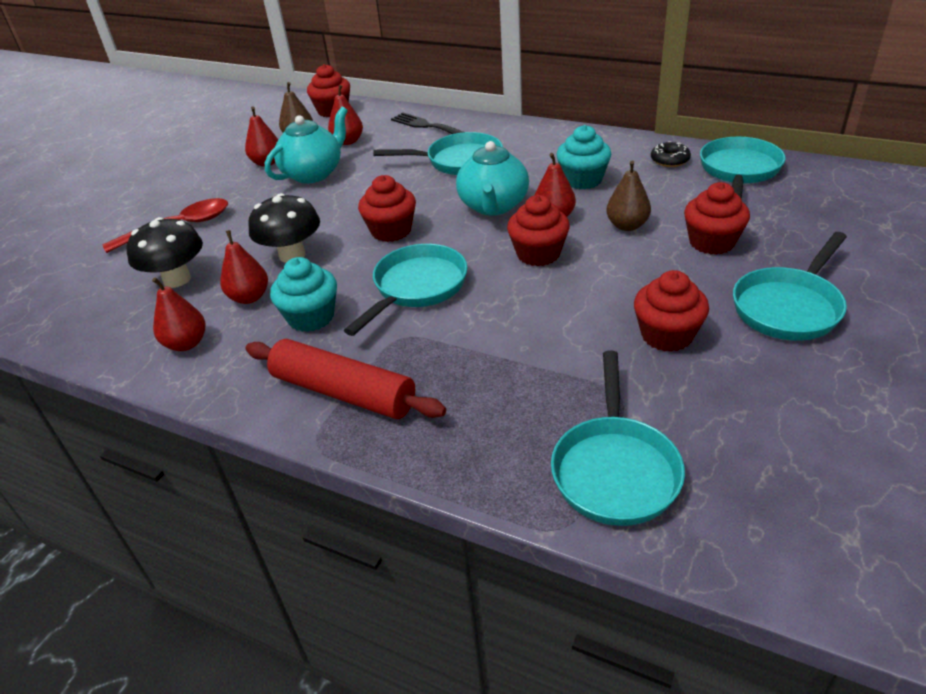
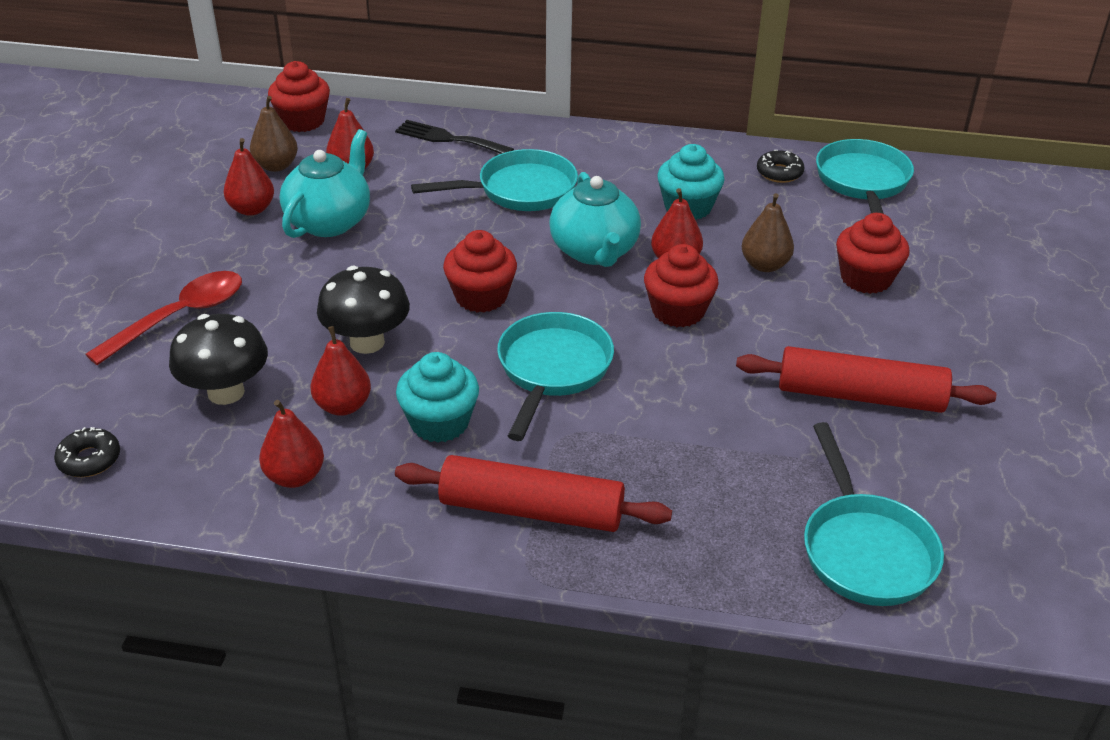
camera: 20 degrees left, 0 degrees up
(62, 314) = (89, 459): none -> black donut
(667, 335) = (860, 396): red cupcake -> red rolling pin
(788, 307) = (971, 349): turquoise pan -> none

